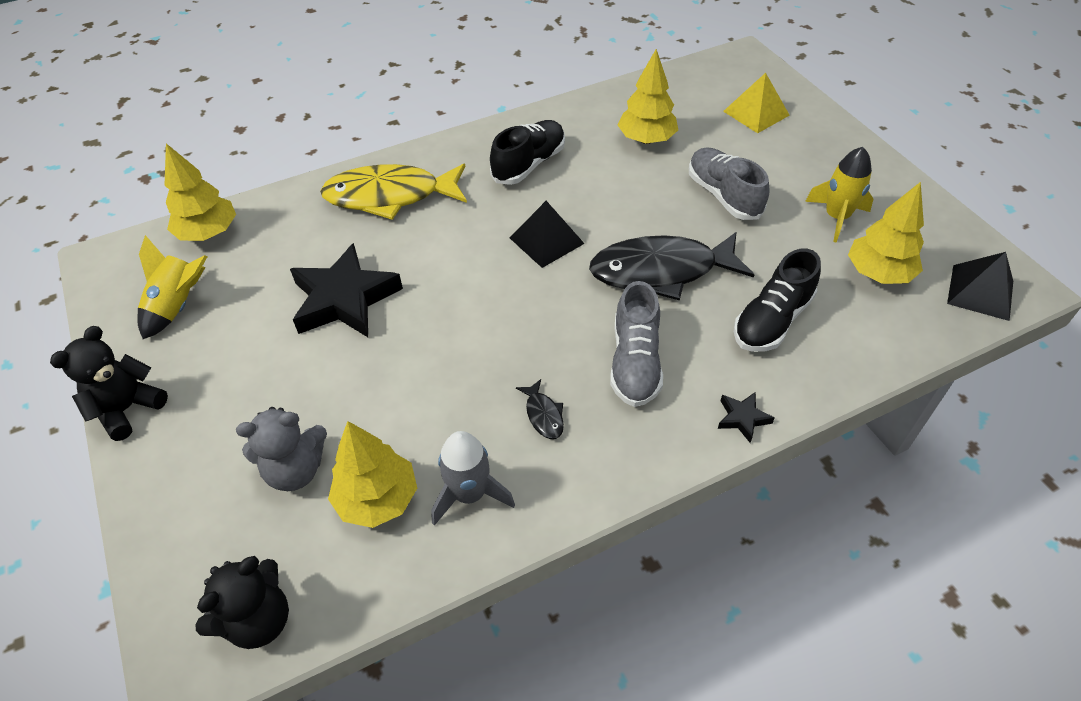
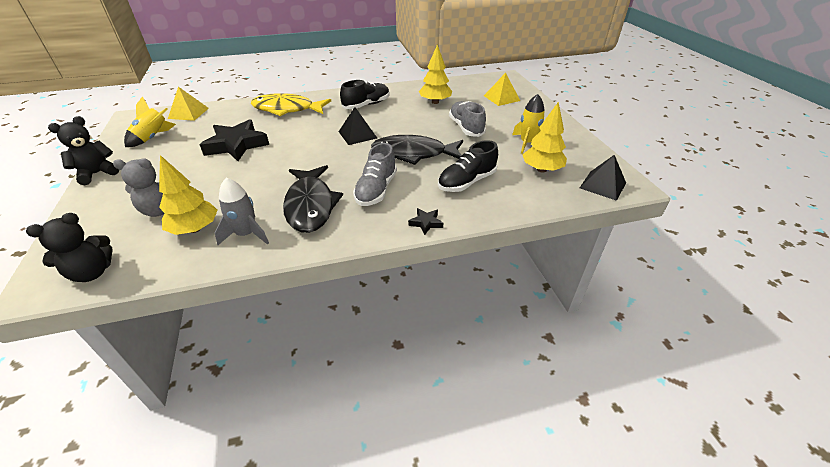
camera: 10 degrees right, 10 degrees down
(208, 233) = (188, 113): yellow tree -> yellow pyramid
(543, 415) = (310, 205): black fish -> black fish, size x2.50

